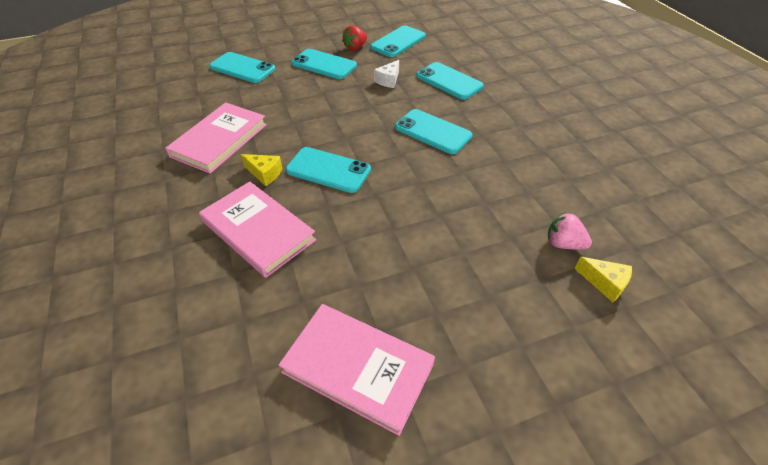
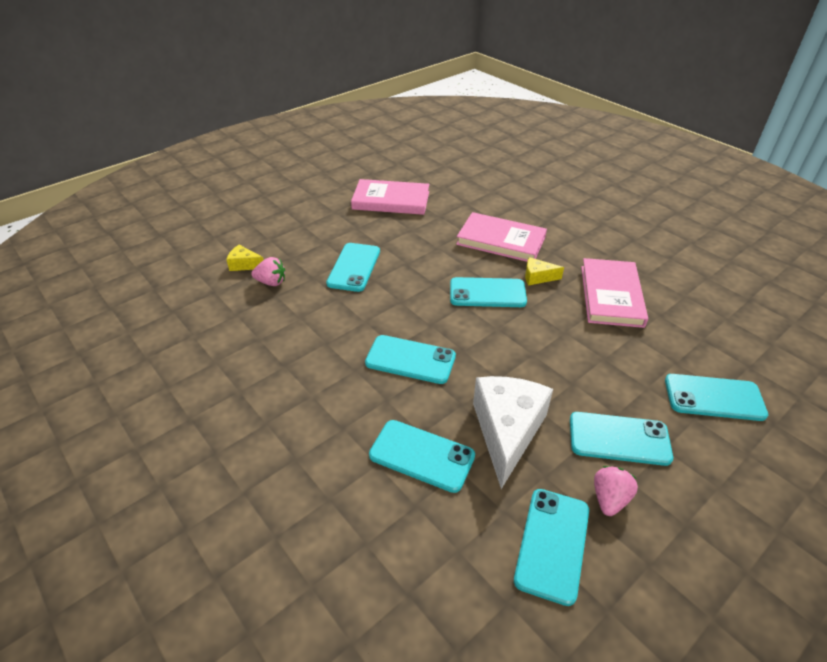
camera: 160 degrees right, 5 degrees down
(355, 48) = (609, 499): red strawberry -> pink strawberry
(388, 80) = (507, 431): white cheese -> white cheese, size x2.17
(458, 239) = (354, 267): none -> turquoise phone

